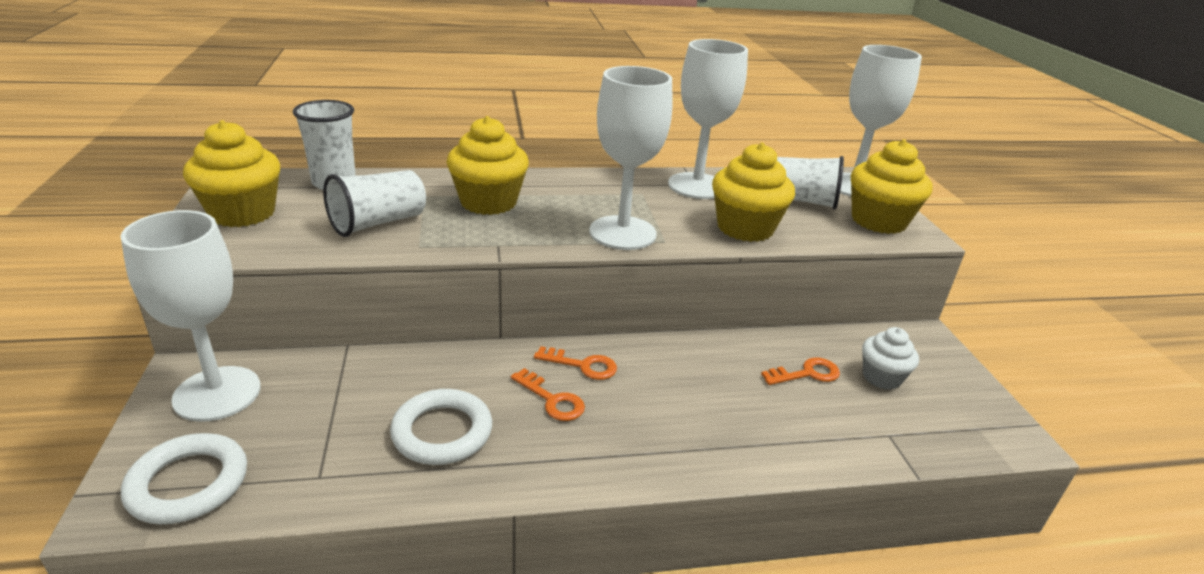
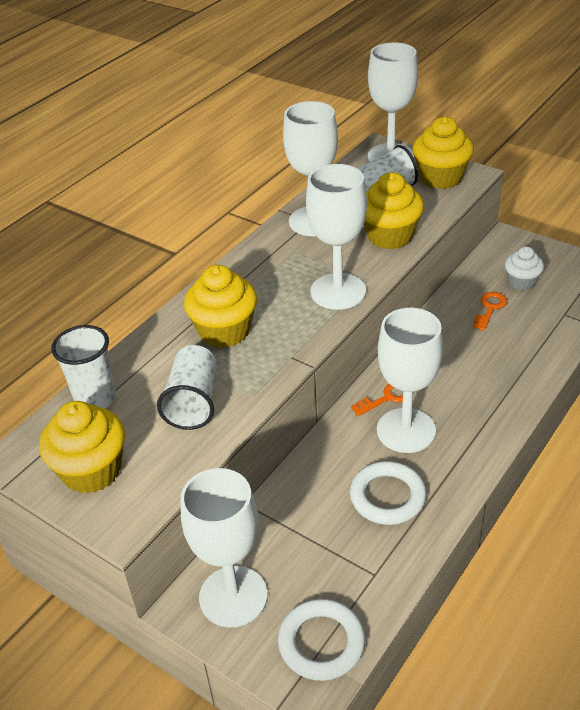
camera: 40 degrees left, 10 degrees up
(552, 400) = (406, 430): orange key -> white goblet

